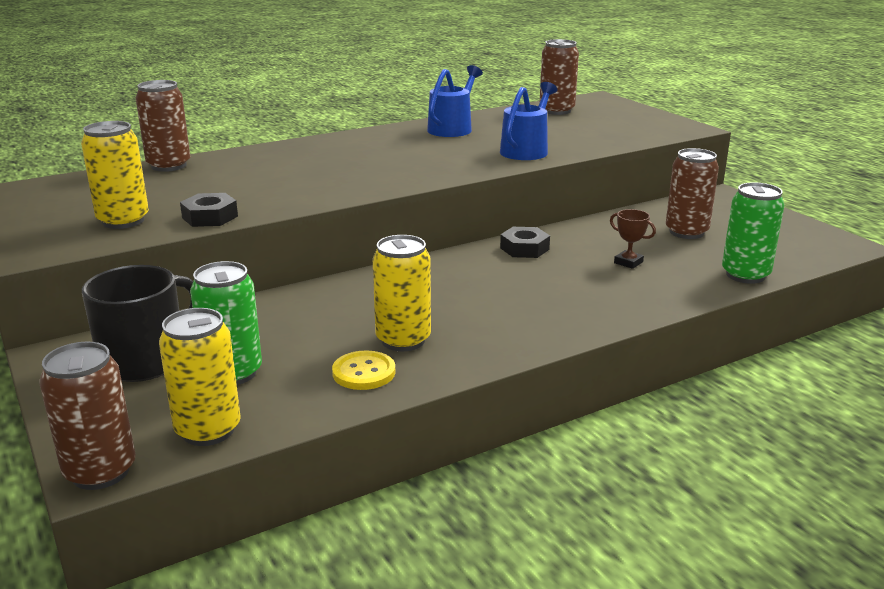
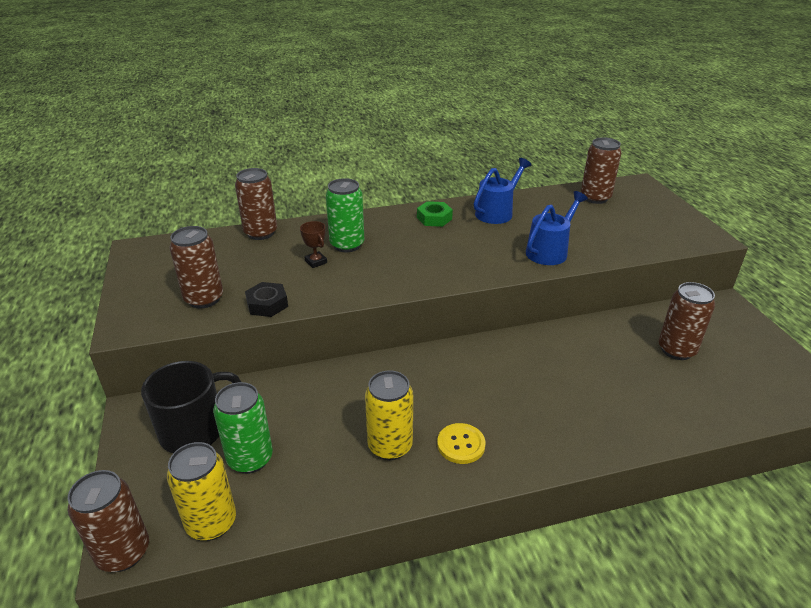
camera: 15 degrees right, 10 degrees up
(123, 221) = (204, 299): yellow can -> brown can
(364, 372) = (347, 480): yellow button -> yellow button (461, 444)
(381, 138) = (434, 218): none -> green nut
(524, 248) = (525, 348): black nut -> none
(628, 262) = (610, 382): brown trophy -> brown trophy (316, 262)
(745, 275) = (713, 418): green can -> green can (347, 245)

